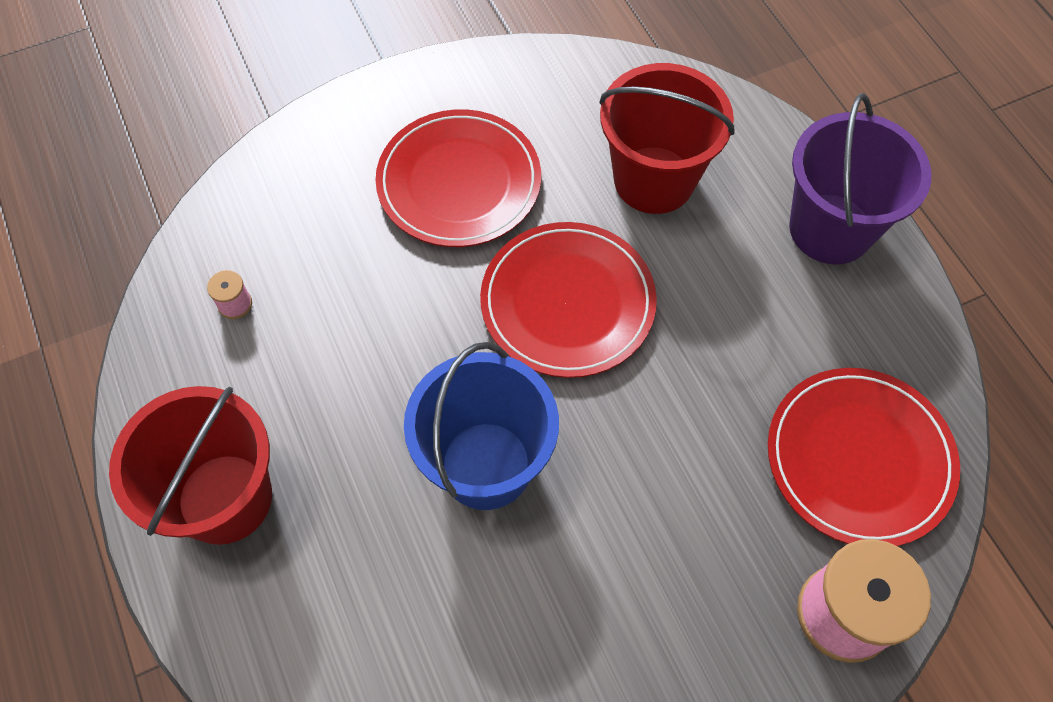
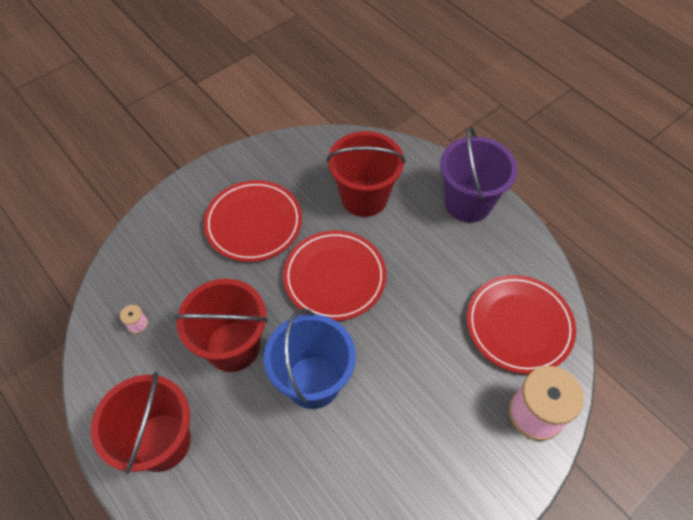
camera: 15 degrees left, 5 degrees down
(373, 376) = (233, 346): none -> red bucket

